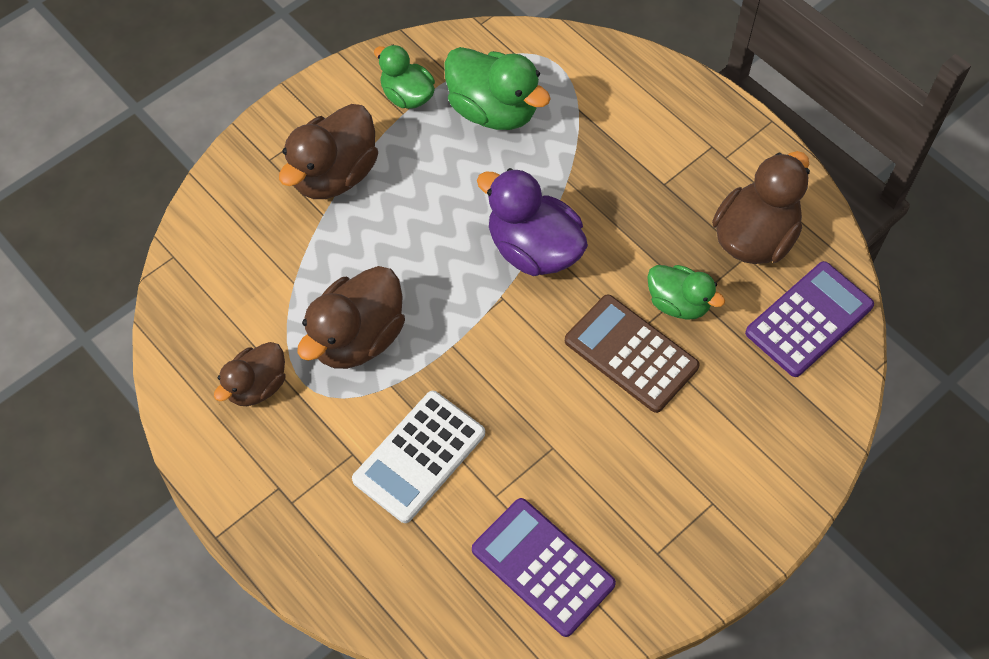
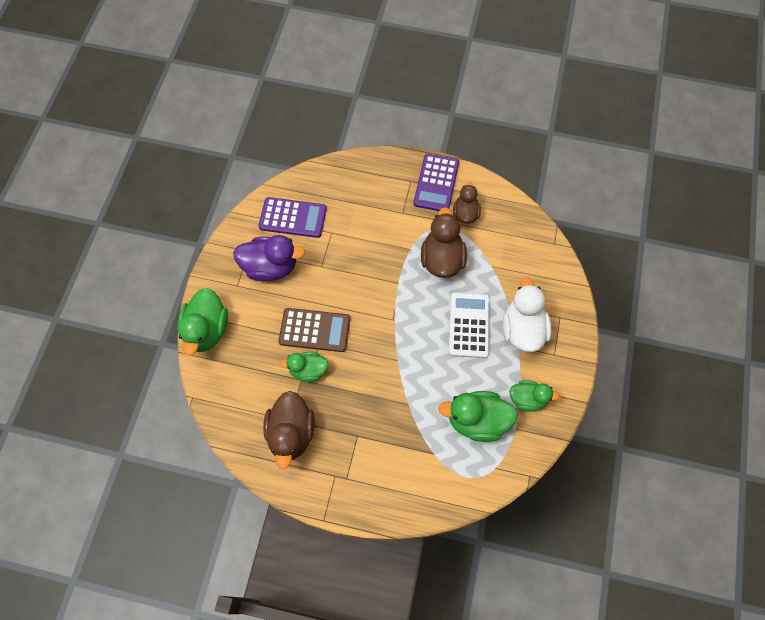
camera: 145 degrees right, 5 degrees up
(334, 175) = (522, 330): brown duck -> white duck
(419, 457) = (374, 228): white calculator -> white calculator (469, 325)
(533, 249) = (397, 353): purple duck -> purple duck (270, 267)
(803, 458) = (207, 330): none -> green duck
(809, 319) = (239, 403): purple calculator -> purple calculator (436, 183)

